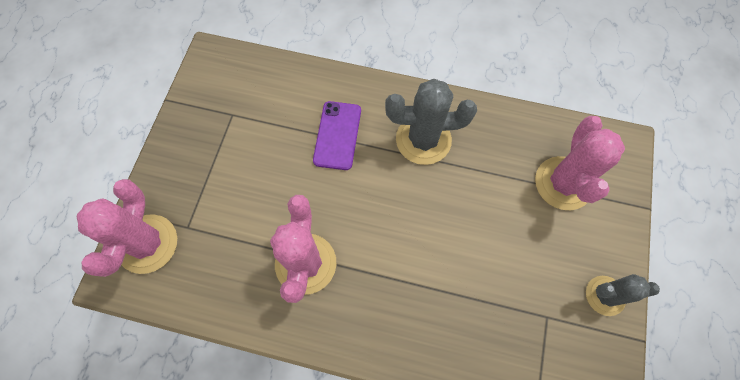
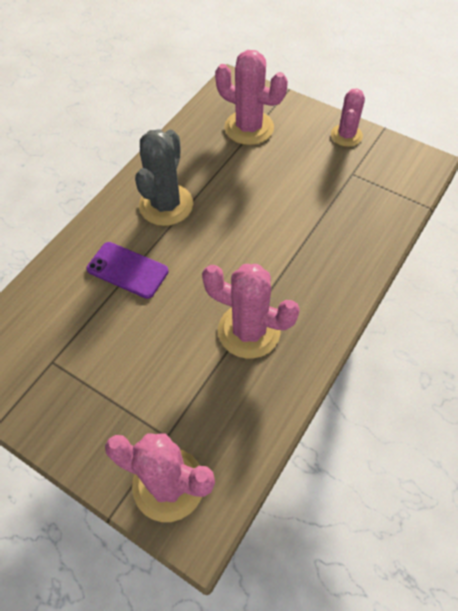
camera: 70 degrees left, 10 degrees down
(605, 295) = (346, 135): grey cactus -> pink cactus

